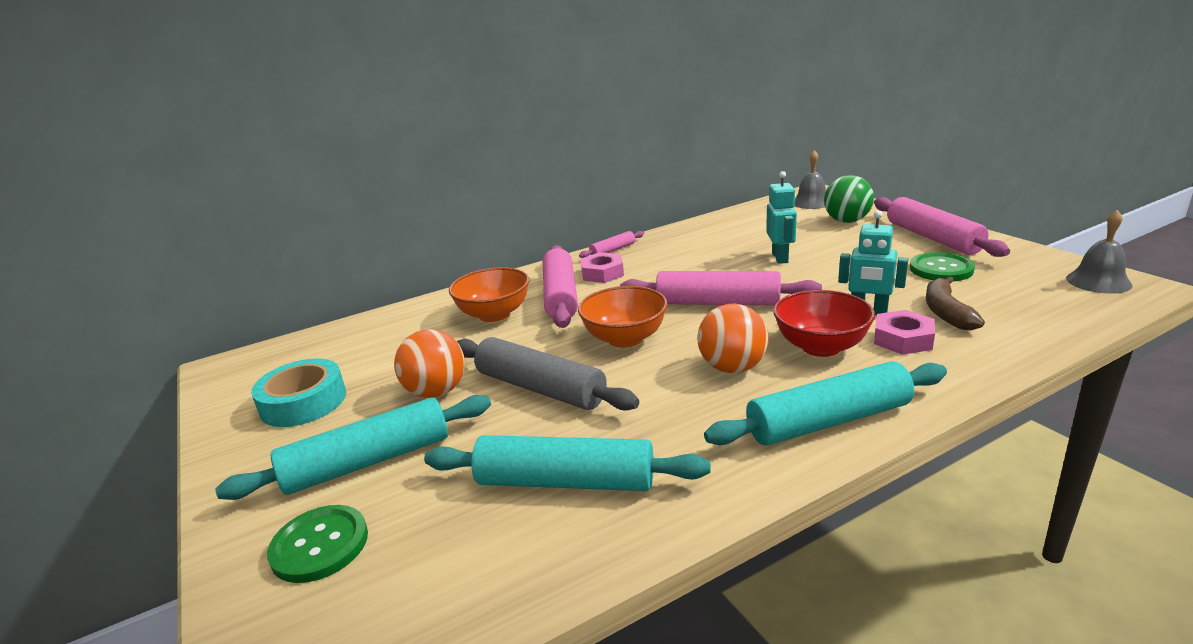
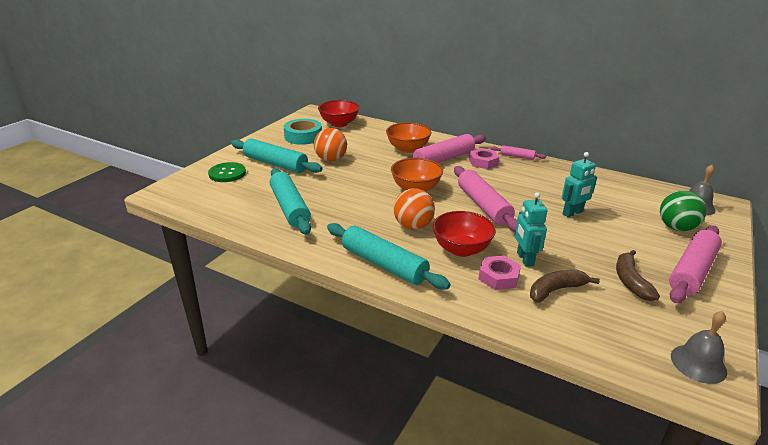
camera: 55 degrees right, 5 degrees up
(315, 352) = (339, 124): none -> red bowl
(540, 388) = (352, 181): grey rolling pin -> none
(941, 269) = (630, 281): green button -> brown banana

